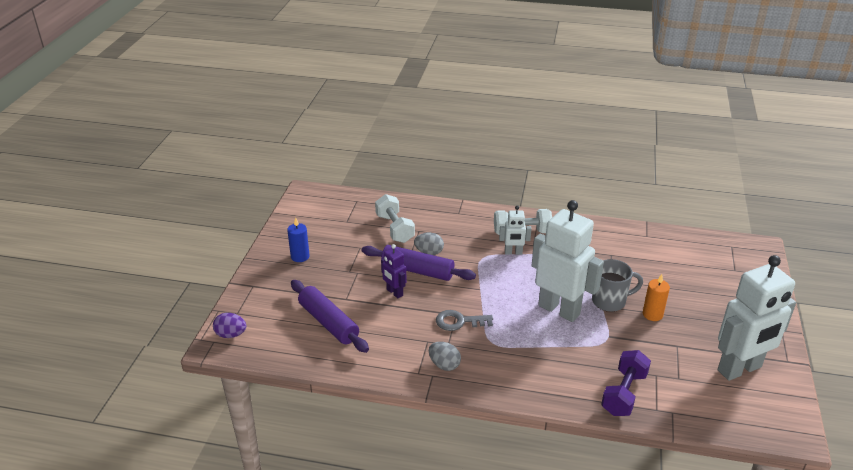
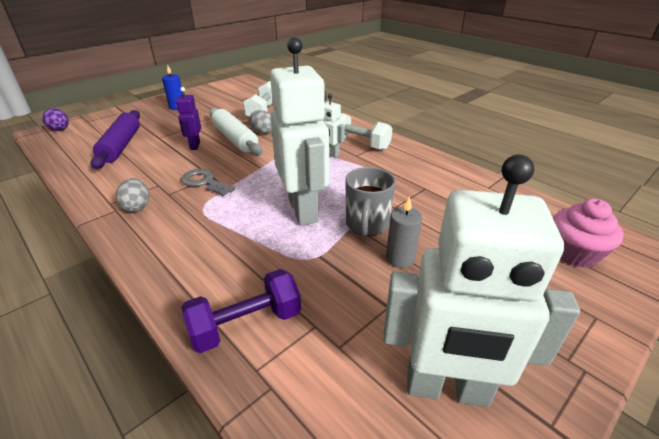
camera: 35 degrees right, 0 degrees up
(417, 270) = (235, 139): purple rolling pin -> white rolling pin
(610, 301) = (367, 225): grey mug -> grey mug turned 75 degrees clockwise
(652, 314) = (400, 258): orange candle -> grey candle
(730, 265) = (574, 253): none -> pink cupcake

